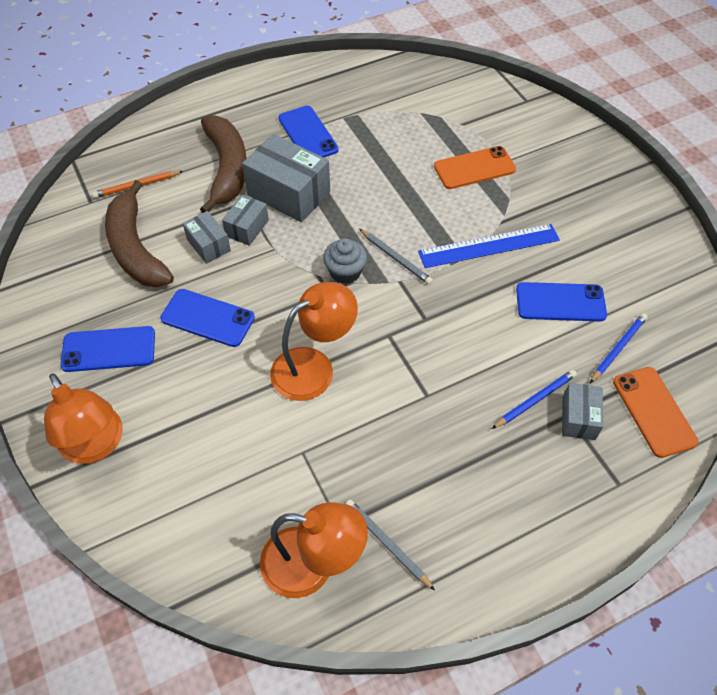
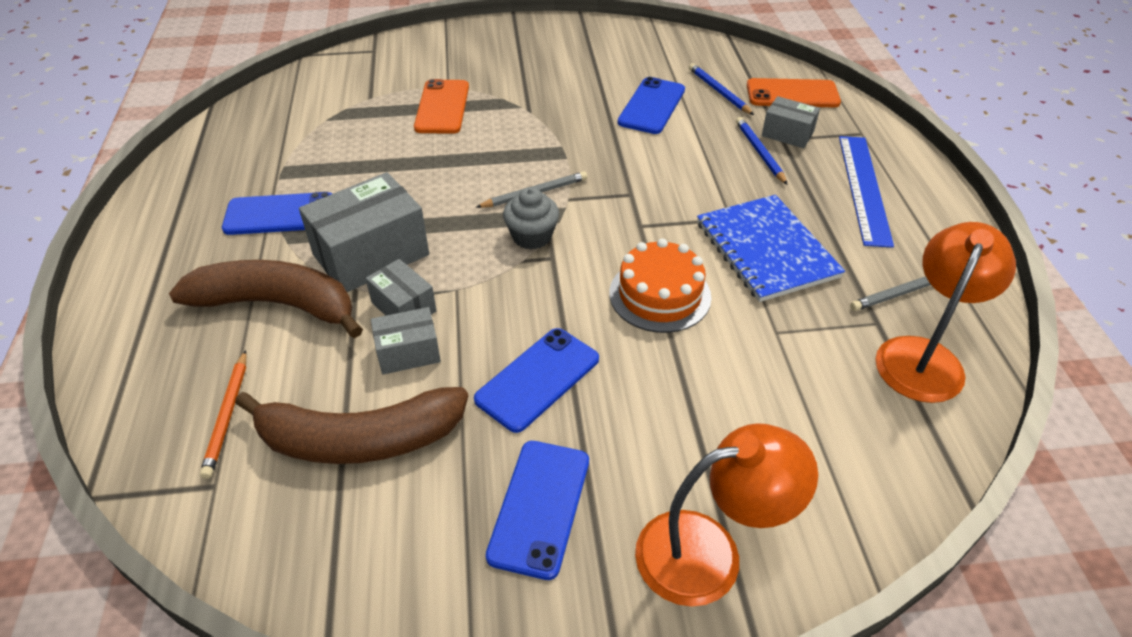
camera: 70 degrees left, 10 degrees down
(314, 367) = (660, 295): orange lamp -> orange cake
(397, 429) = (766, 250): none -> blue notebook
(489, 246) = (556, 127): blue ruler -> blue ruler (864, 188)

